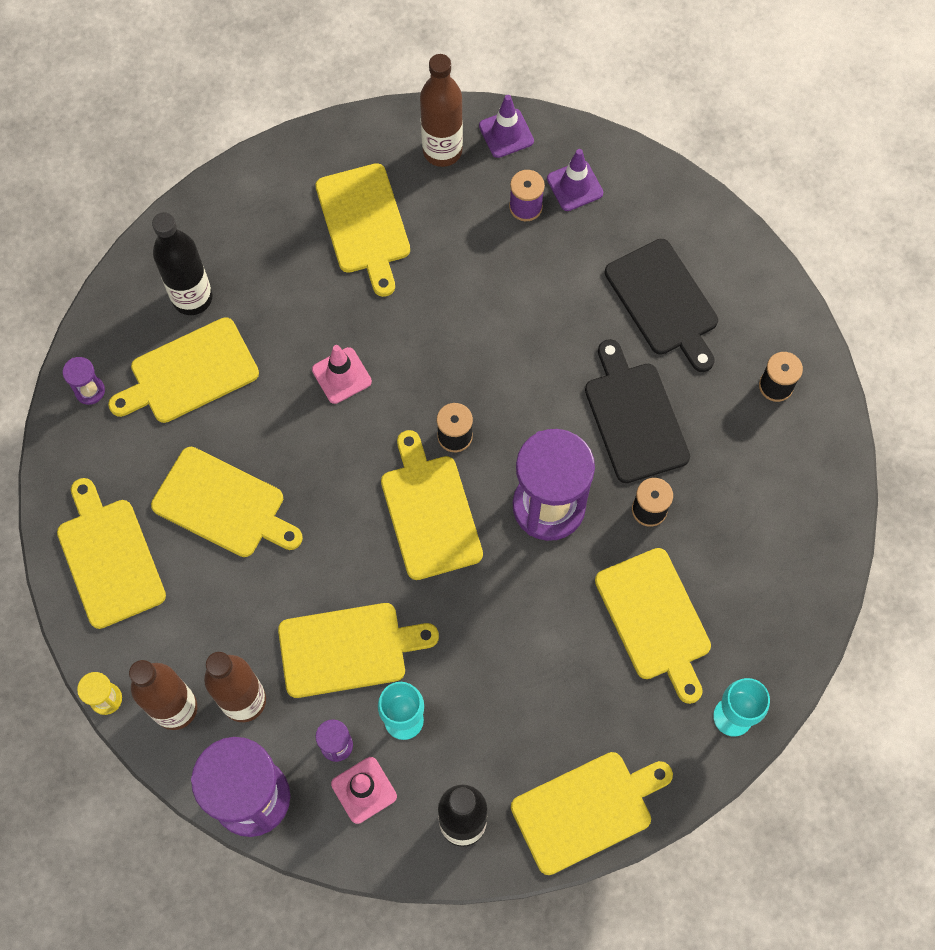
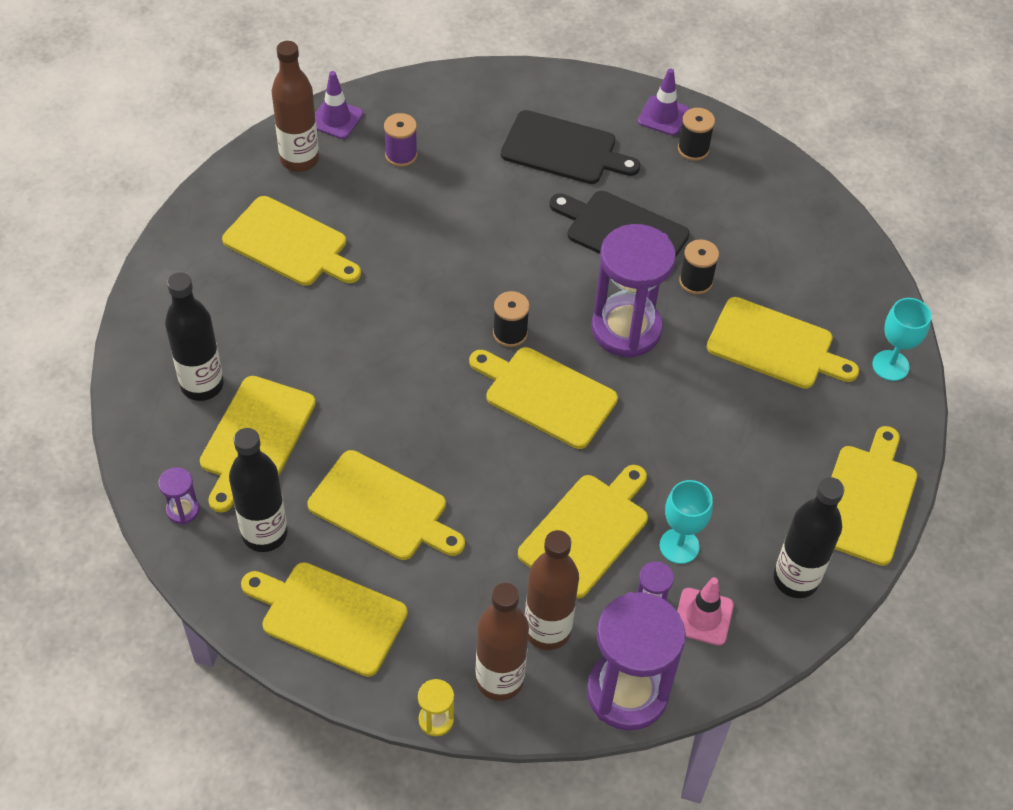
camera: 45 degrees left, 15 degrees down
(126, 456) = (264, 534): none -> black bottle
(223, 505) = (382, 508): yellow cutting board -> yellow cutting board turned 45 degrees clockwise
(341, 375) = (381, 354): pink traffic cone -> none
(575, 186) = (422, 120): purple traffic cone -> purple traffic cone (663, 116)

